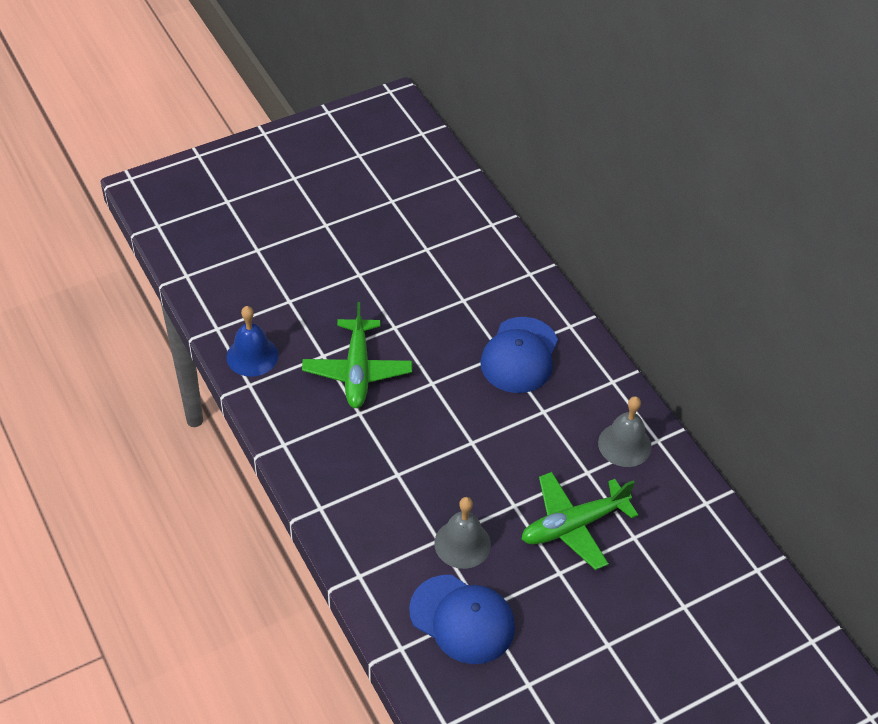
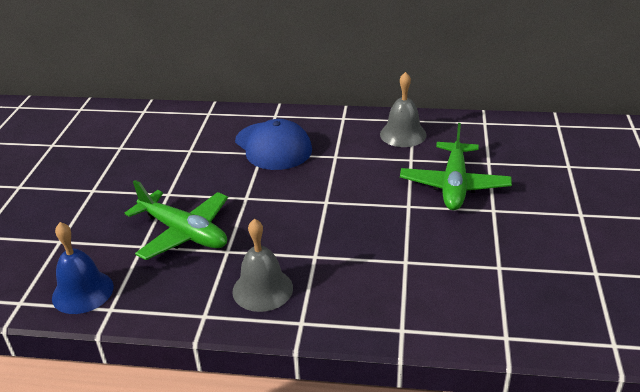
camera: 50 degrees left, 15 degrees down
(462, 543) = (422, 249): grey bell -> grey bell (262, 289)
(462, 619) = (501, 283): blue cap -> none

